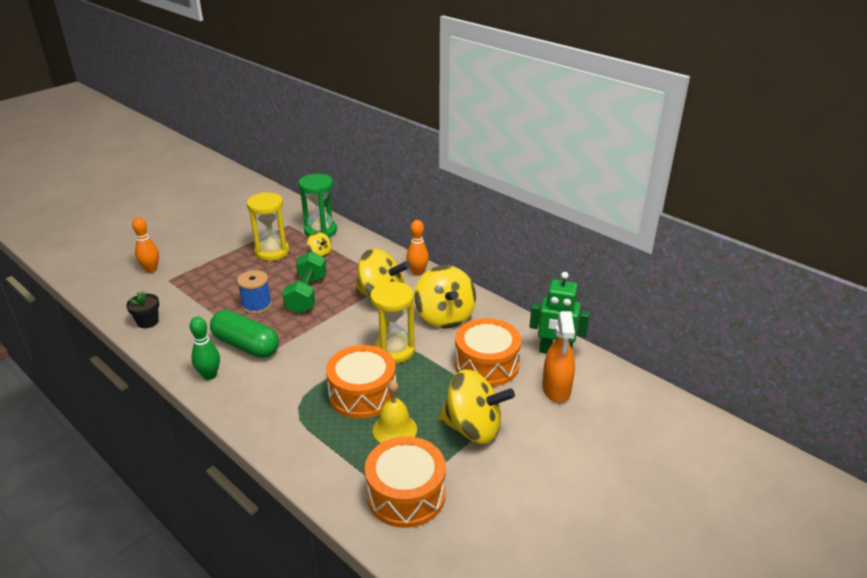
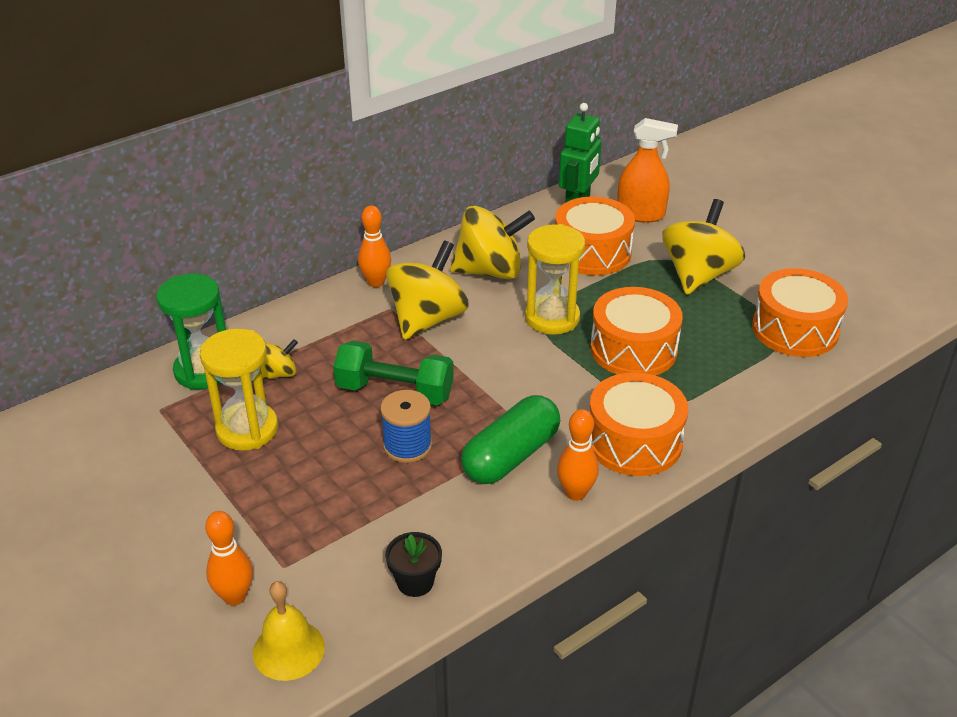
camera: 80 degrees left, 5 degrees up
(209, 375) = (575, 493): green bowling pin -> orange bowling pin
(258, 399) = (634, 441): none -> orange drum
(394, 429) = (697, 329): yellow bell -> yellow bell (288, 650)

